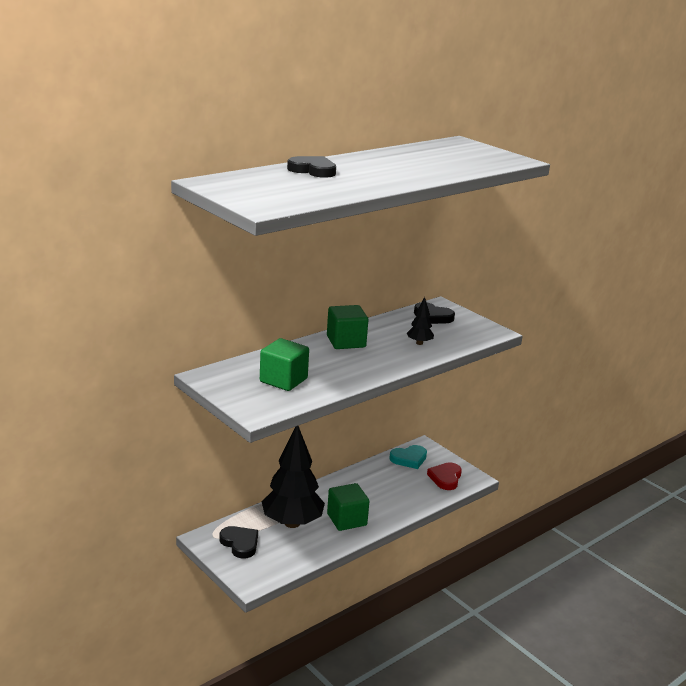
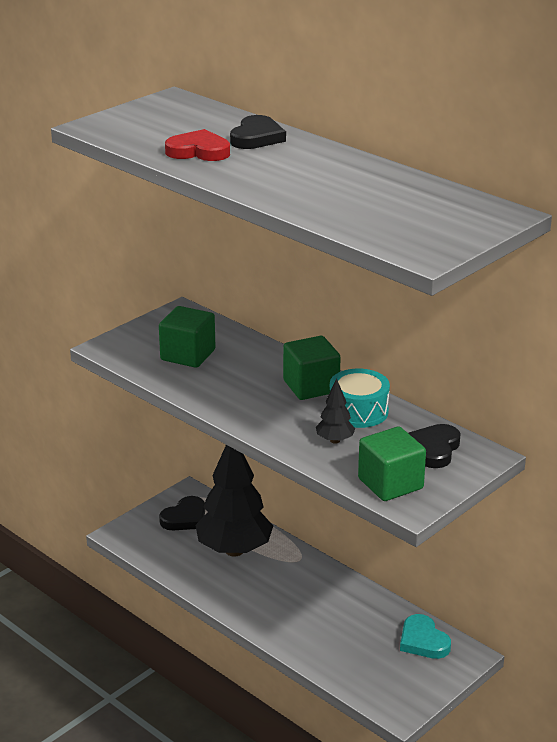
camera: 85 degrees right, 5 degrees up
(346, 520) = (254, 592): green cube -> green cube (390, 484)
(383, 331) = (358, 411): none -> turquoise drum
(445, 478) = (386, 680): red heart -> red heart (198, 151)

